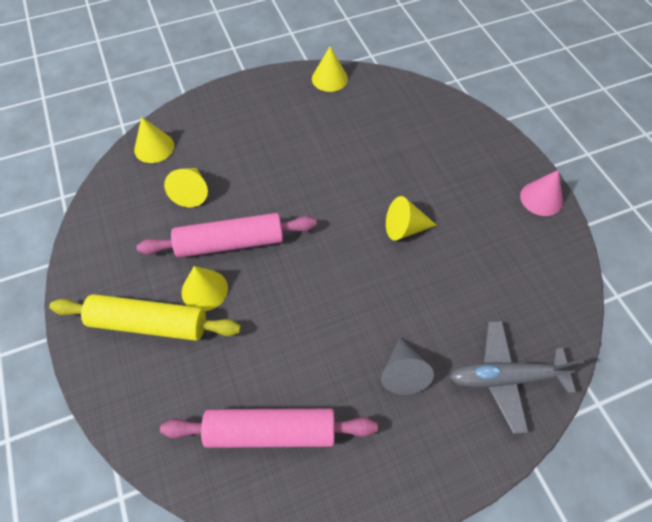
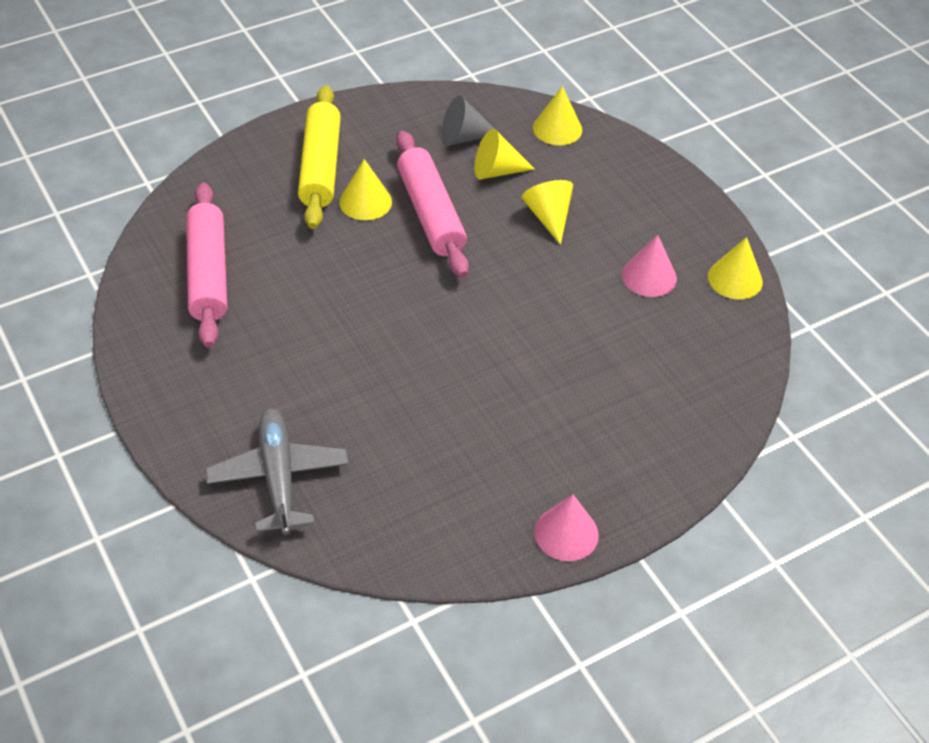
camera: 80 degrees right, 10 degrees down
(321, 120) = (649, 276): none -> pink cone
(403, 372) = (279, 378): grey cone -> grey cone (463, 137)
(405, 228) = (482, 374): yellow cone -> yellow cone (549, 217)

